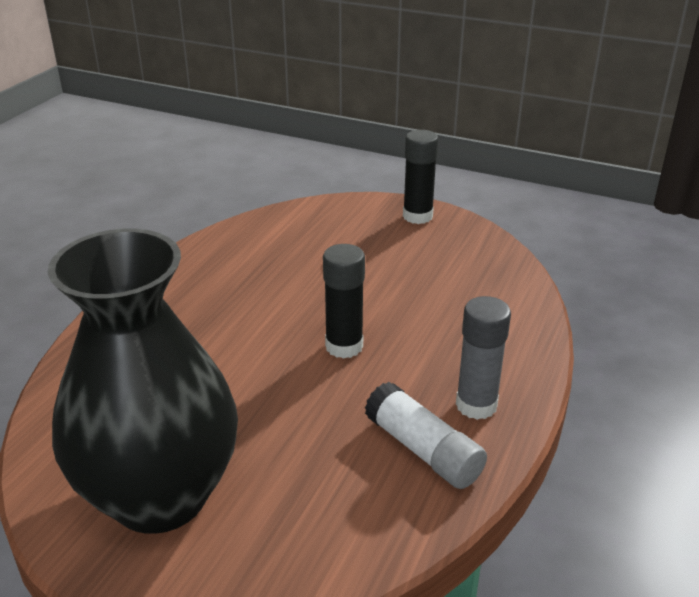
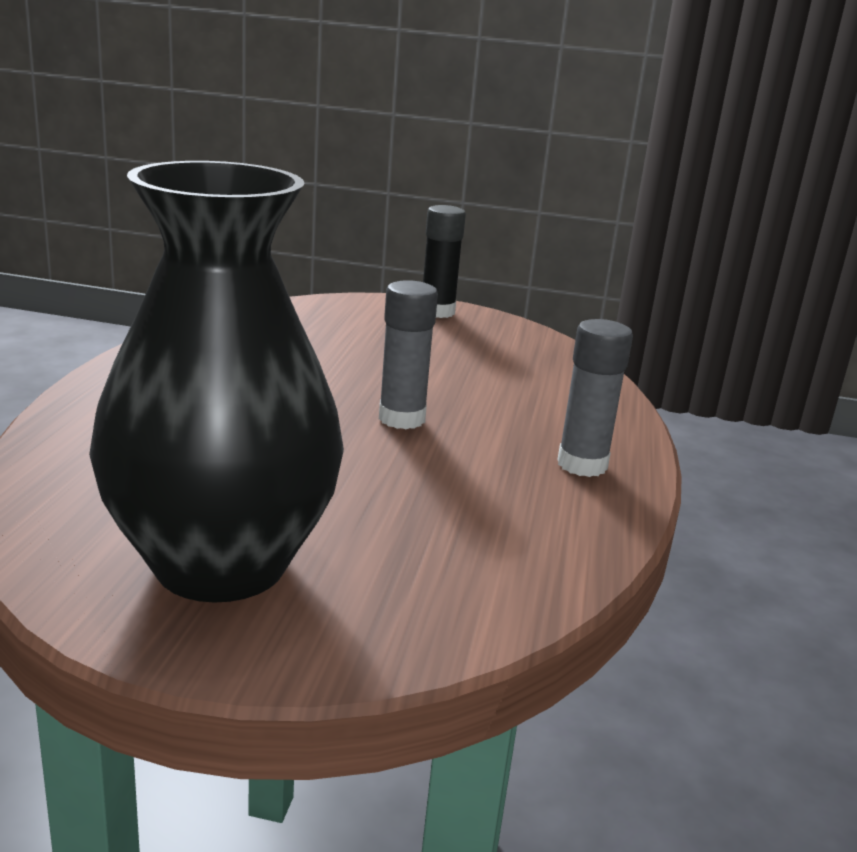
camera: 15 degrees left, 10 degrees down
(344, 346) = (402, 419): black glue stick -> grey glue stick
(423, 450) = (540, 505): white glue stick -> none

